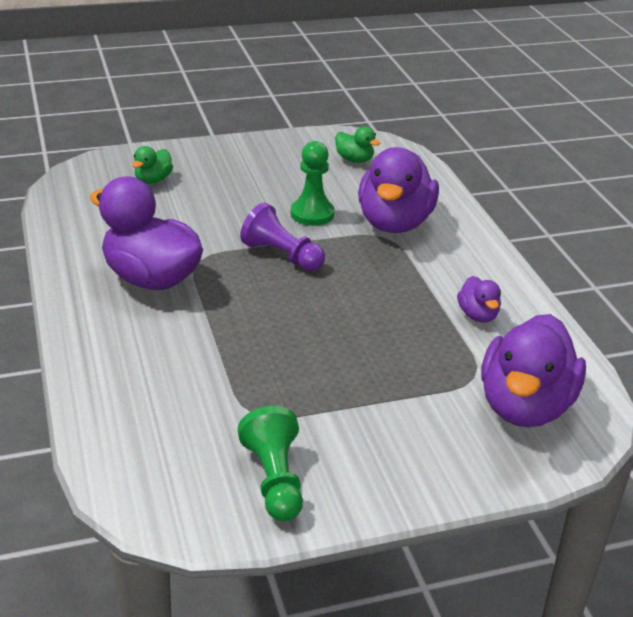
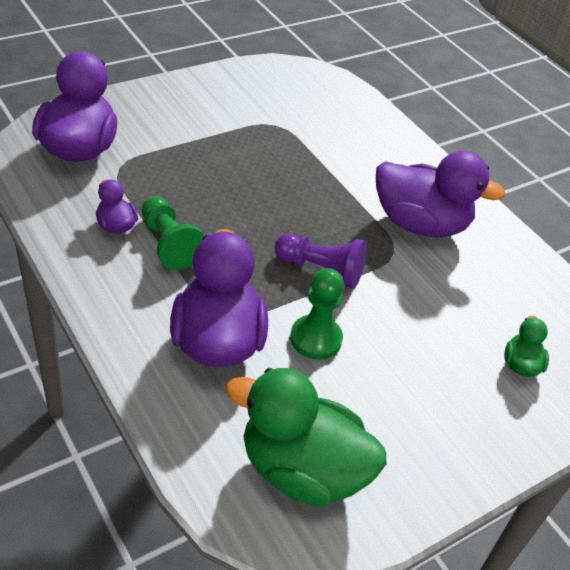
camera: 160 degrees right, 10 degrees up
(274, 479) = (245, 89): green pawn -> green pawn (169, 243)
(354, 160) = (302, 470): green duck -> green duck, size x2.15

